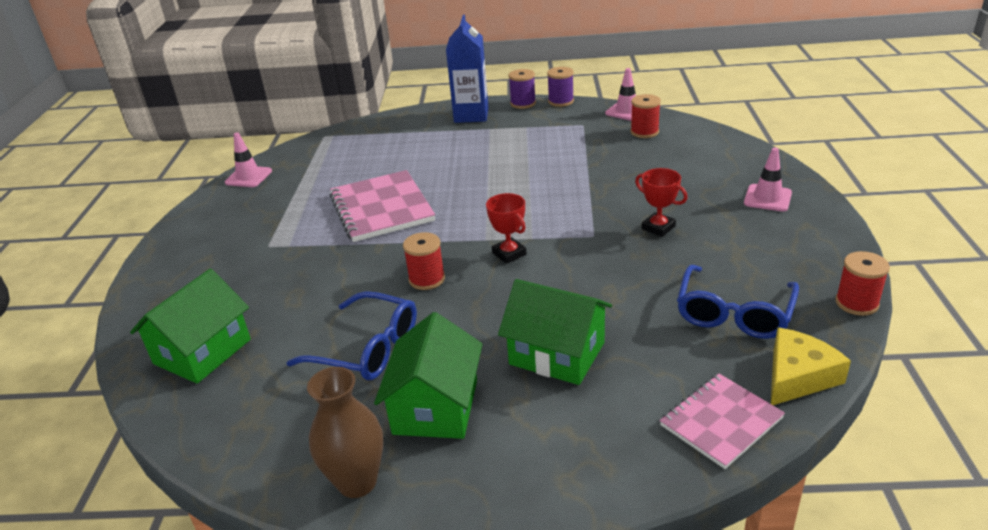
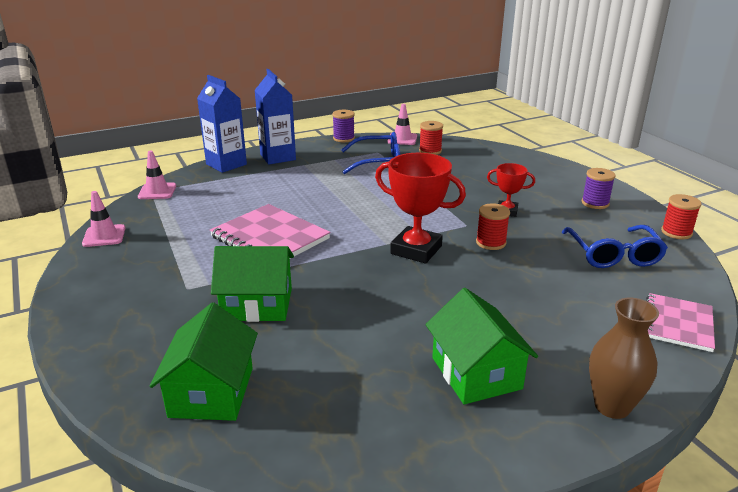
camera: 30 degrees left, 5 degrees down
(357, 482) = (473, 450): brown vase -> brown vase (612, 406)
(367, 348) = (372, 346): blue glasses -> blue glasses (378, 162)
(414, 116) = (226, 164): none -> blue carton
(427, 279) = (368, 282): red spool -> red spool (491, 242)
(509, 254) = (416, 250): red trophy -> red trophy, size x1.81
(523, 103) = (314, 143): purple spool -> purple spool (595, 203)
(557, 353) = (526, 310): green house -> green house (257, 304)
(767, 198) = (558, 180): pink traffic cone -> pink traffic cone (157, 191)
(798, 376) = (691, 283): yellow cheese -> none

